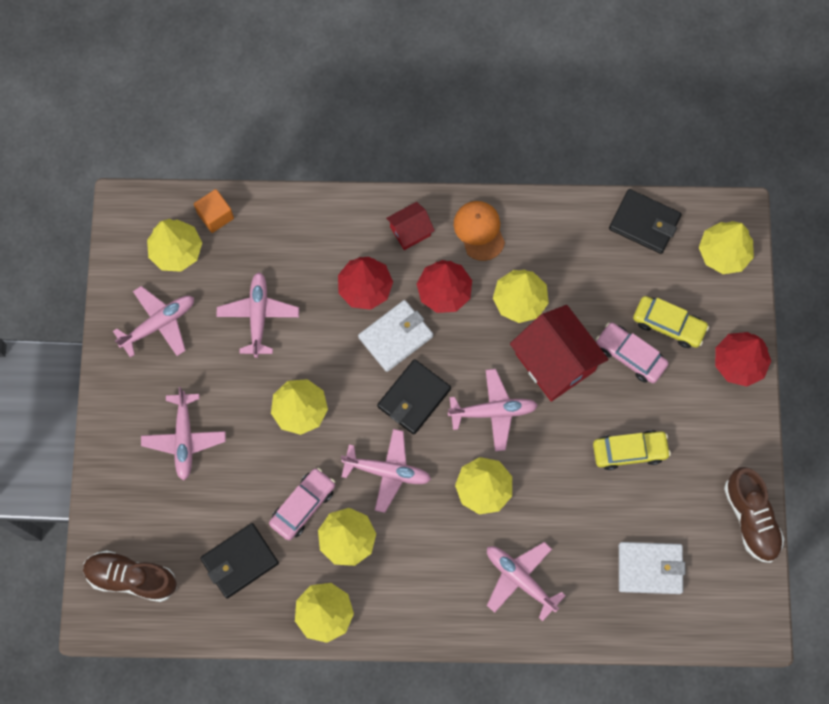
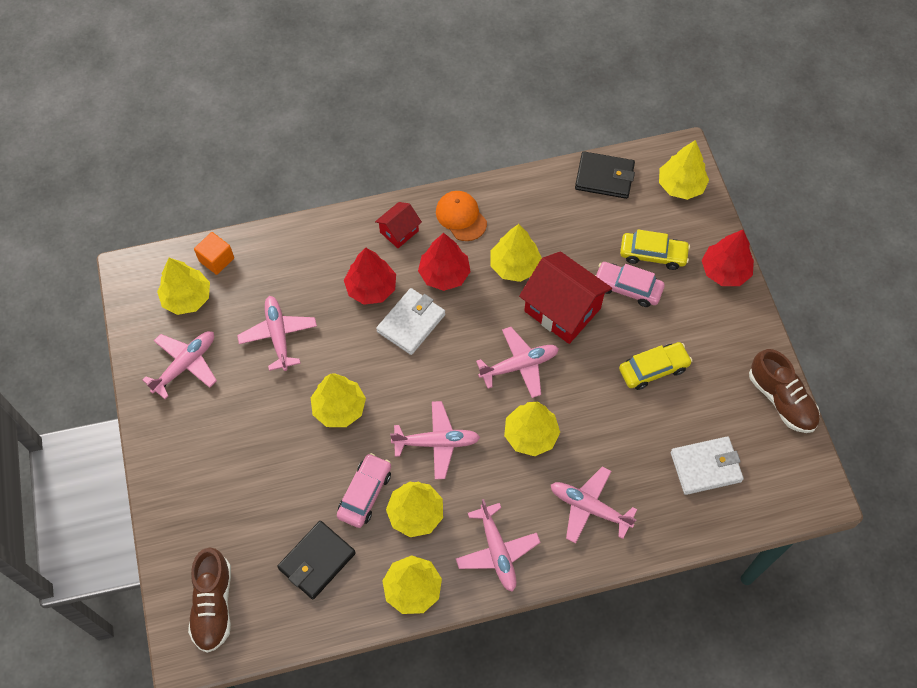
camera: 15 degrees left, 10 degrees down
(131, 578) = (213, 605): brown shoe -> brown shoe turned 90 degrees counterclockwise
(184, 439) = (235, 461): pink plane -> pink plane (497, 551)
(414, 398) = (443, 371): black wallet -> none

